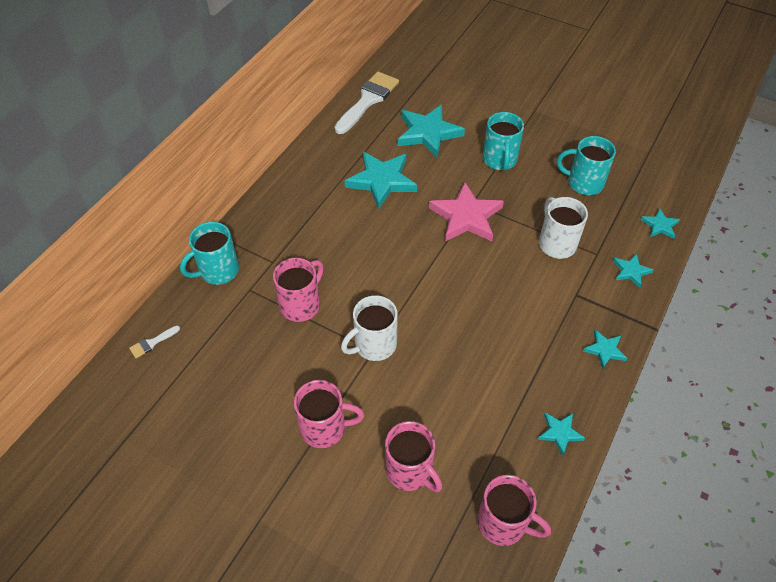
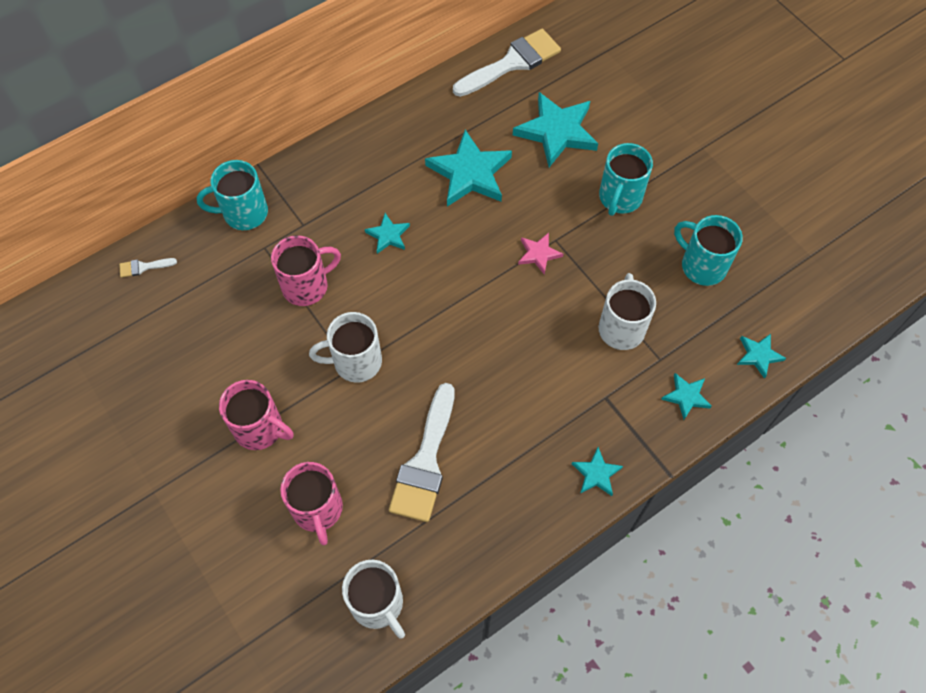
camera: 25 degrees right, 10 degrees up
(466, 217) = (538, 254): pink star -> pink star, size x0.50
(473, 396) = (425, 461): none -> white brush
(503, 523) = (378, 604): pink mug -> white mug
(560, 433) = (490, 540): turquoise star -> turquoise star (388, 235)

